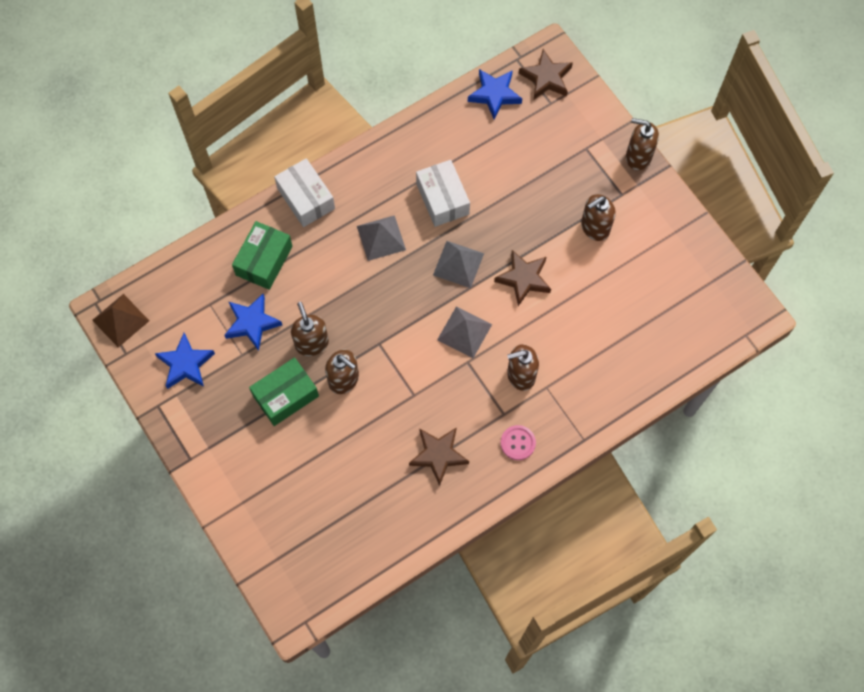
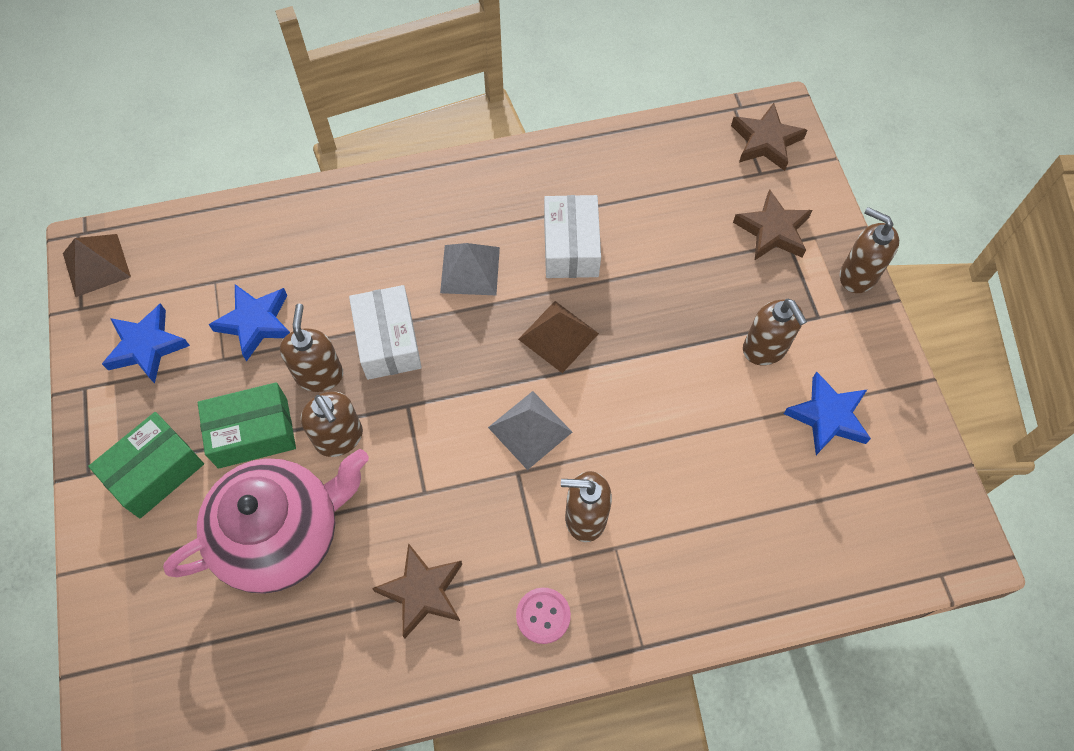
camera: 20 degrees right, 5 degrees down
(264, 260) = (308, 250): green box -> green box (155, 472)
(306, 198) = (396, 192): white box -> white box (388, 341)
(335, 452) = (282, 534): none -> pink teapot
(458, 264) = (558, 336): grey pyramid -> brown pyramid
(494, 94) = (690, 141): blue star -> blue star (827, 416)
(524, 279) = (640, 385): brown star -> brown star (773, 230)
(594, 227) = (765, 349): brown soap dispenser -> brown soap dispenser turned 105 degrees counterclockwise

